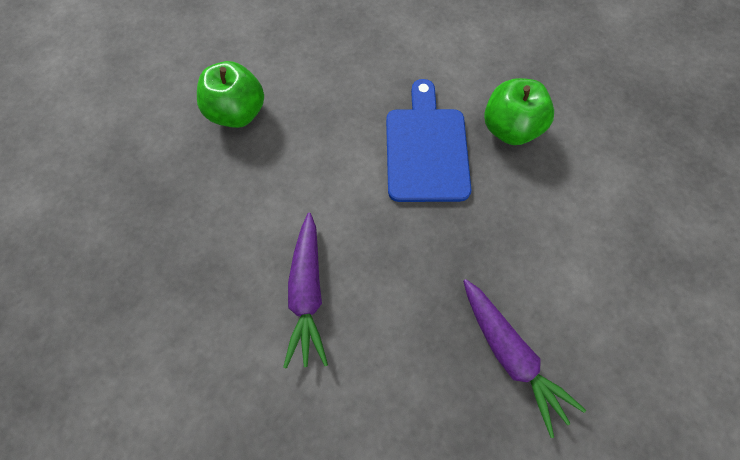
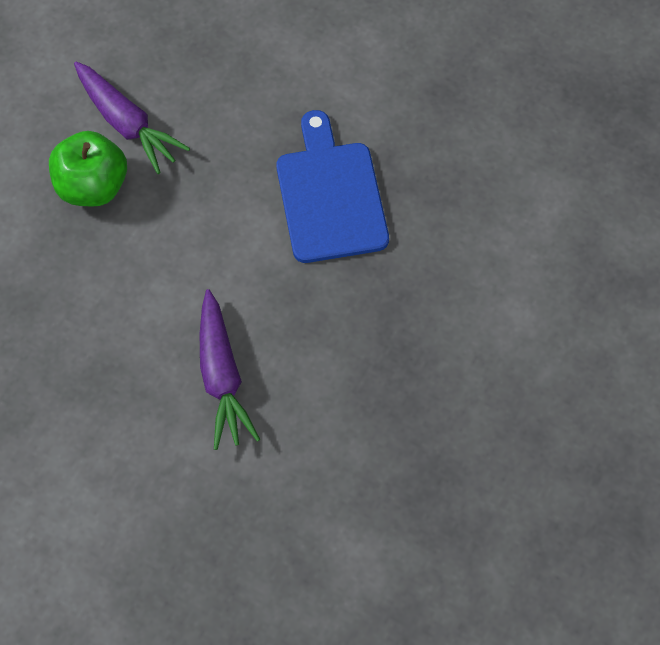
camera: 10 degrees left, 5 degrees down
(508, 128) = (426, 156): green apple -> none
(509, 353) = (451, 402): purple carrot -> purple carrot (127, 124)

